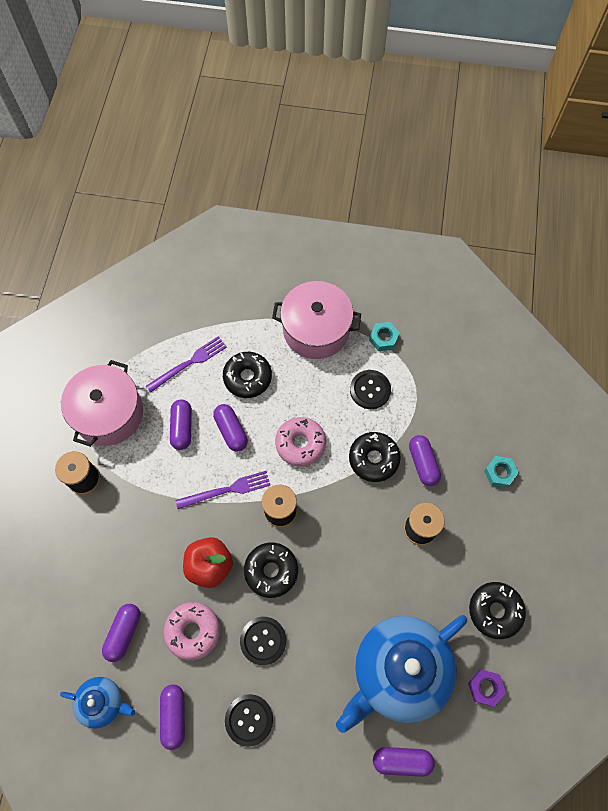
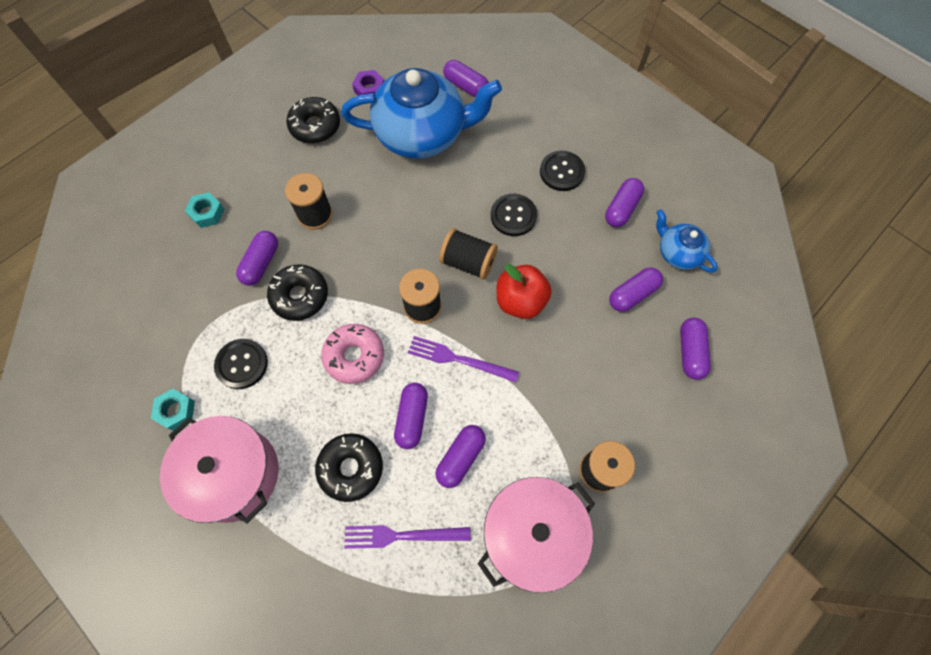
camera: 145 degrees left, 0 degrees up
(55, 612) = (690, 352): none -> purple capsule
(193, 631) = (569, 258): pink donut -> none
(271, 571) = (468, 262): black donut -> black spool

